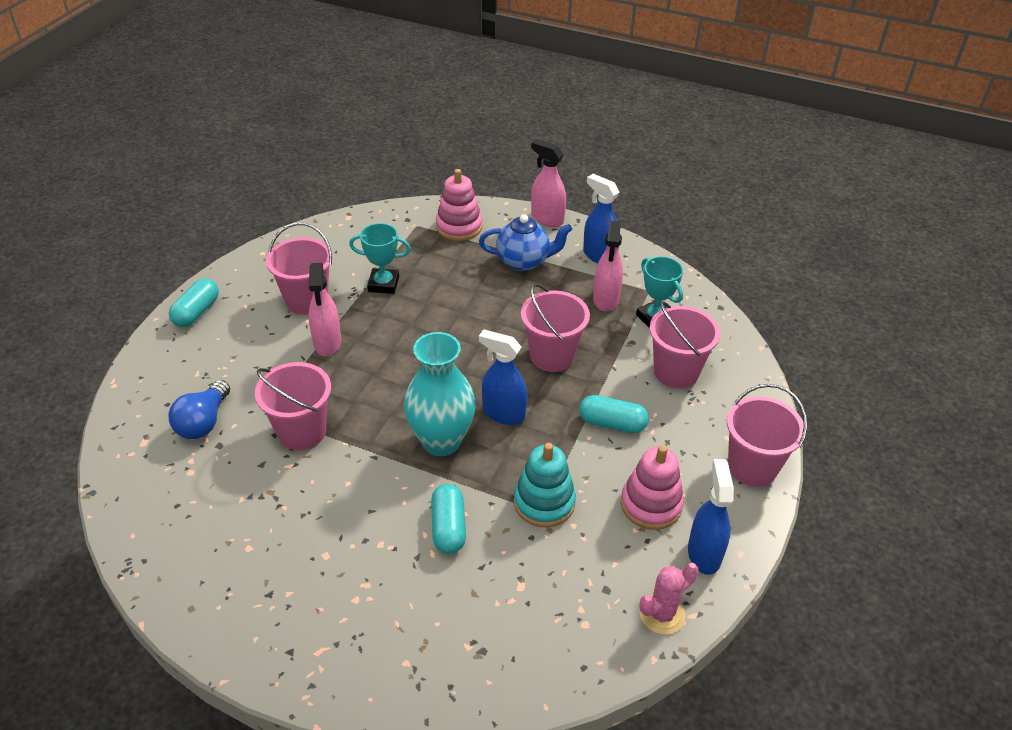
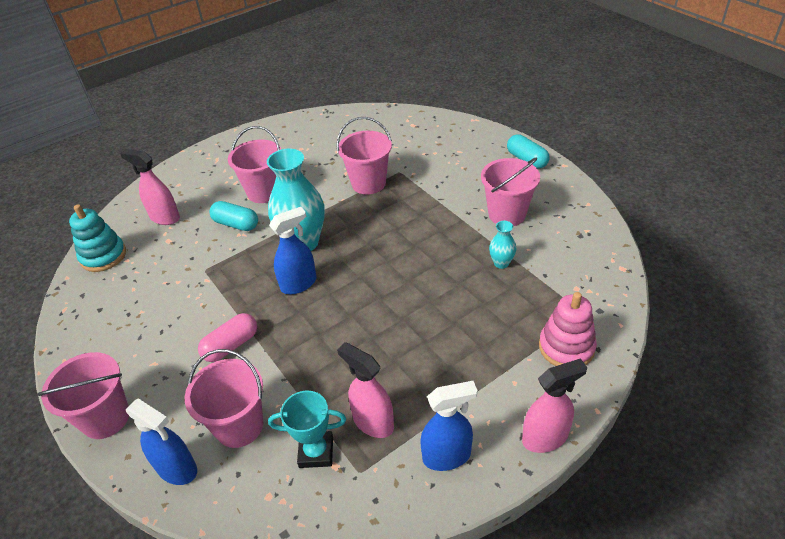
camera: 125 degrees right, 0 degrees up
(203, 422) = (411, 147): blue light bulb -> none
(327, 343) = (447, 213): pink spray bottle -> pink spray bottle (164, 218)
(383, 284) = (501, 263): turquoise trophy -> turquoise vase
(524, 261) = (476, 378): blue teapot -> none
(544, 502) = (207, 274): turquoise stacking toy -> turquoise stacking toy (103, 256)
(552, 356) = (332, 340): pink bucket -> pink bucket (264, 192)
(612, 423) = (231, 345): turquoise capsule -> pink capsule
(651, 504) = (147, 330): pink stacking toy -> none
(662, 614) = (81, 294): pink cactus -> none
(704, 553) = (87, 339): blue spray bottle -> blue spray bottle (177, 469)

